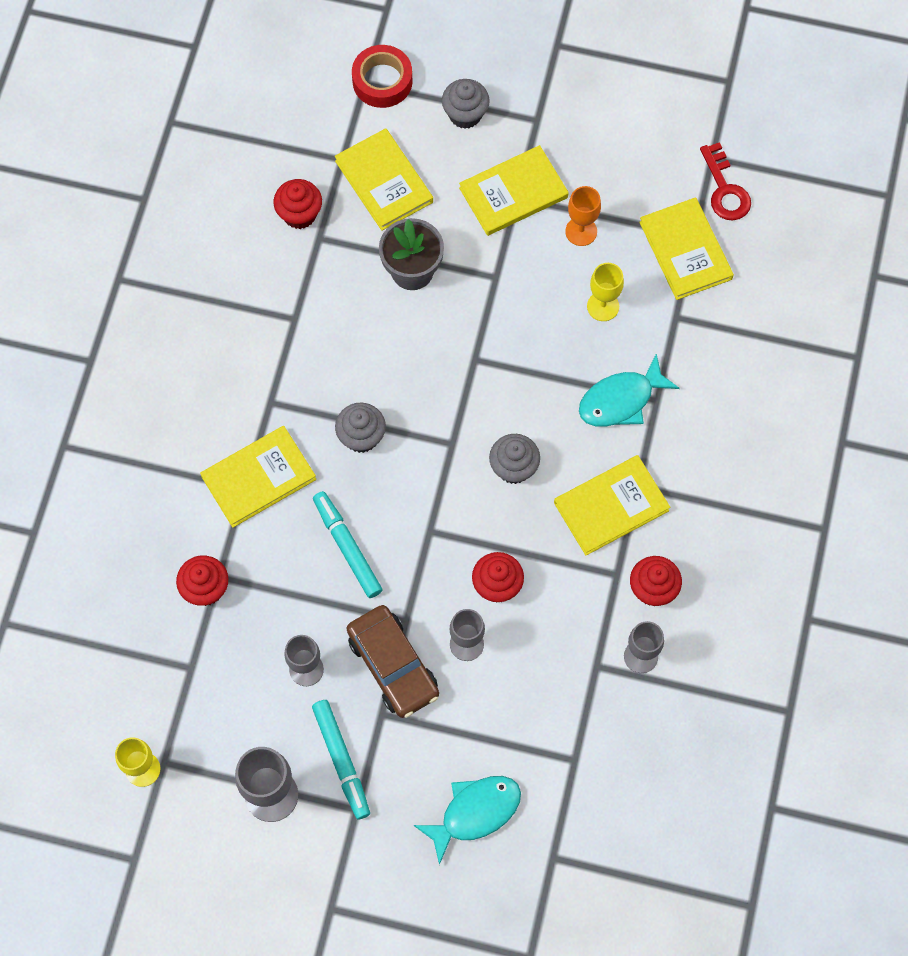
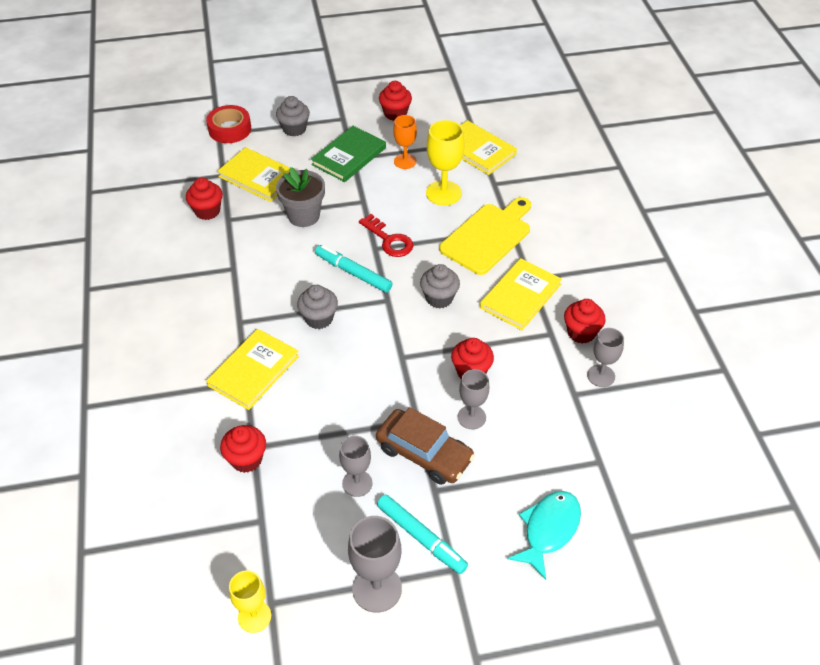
camera: 25 degrees left, 20 degrees down
(347, 547) = (345, 389): turquoise marker -> turquoise marker (353, 273)
(513, 193) = (349, 156): yellow book -> green book
(603, 306) = (443, 193): yellow goblet -> yellow goblet, size x1.52
(610, 140) = (395, 113): none -> red cupcake
(621, 400) = (488, 236): turquoise fish -> yellow cutting board
(725, 189) = (481, 115): red key -> red key (389, 240)

